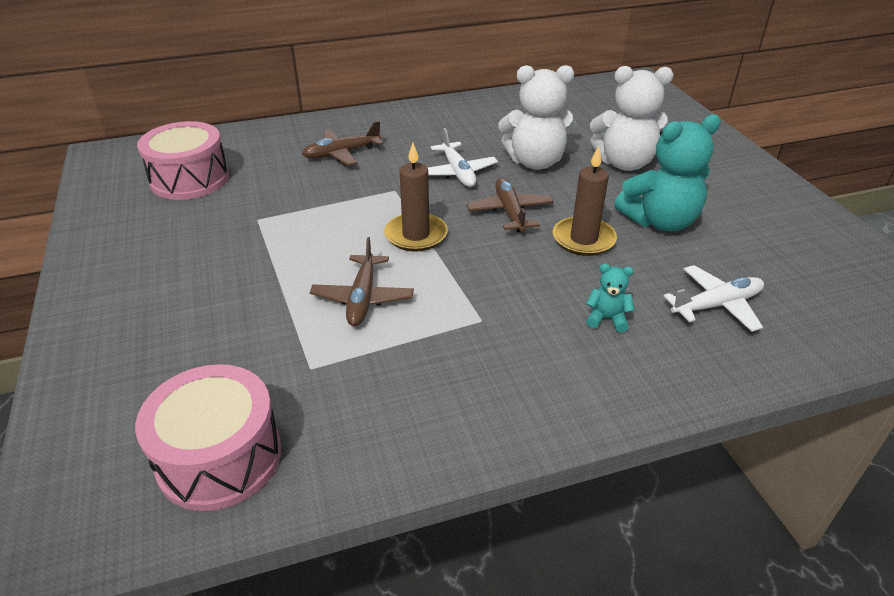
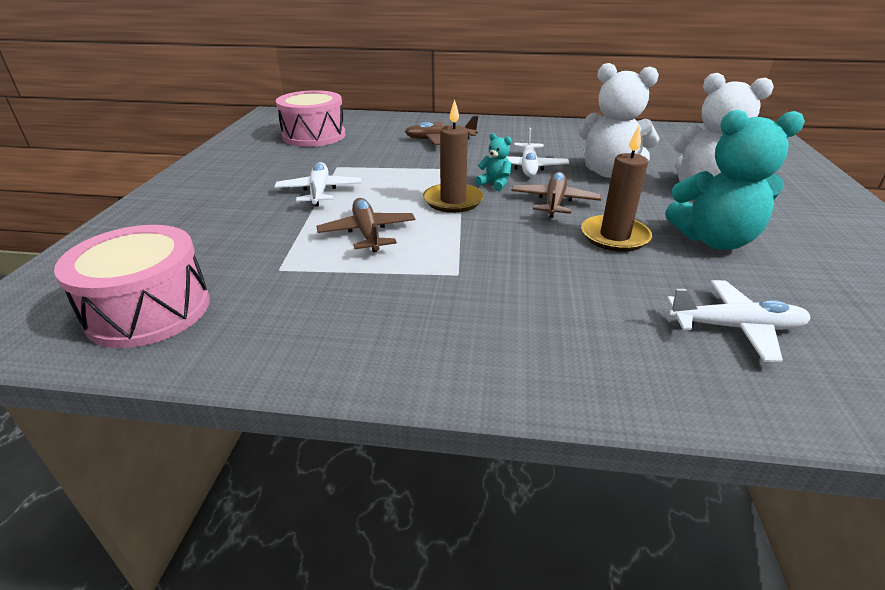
camera: 25 degrees right, 5 degrees down
(268, 259) = (319, 191): none -> white plane
(362, 298) = (367, 233): brown plane -> brown plane turned 135 degrees clockwise
(607, 318) = (590, 306): turquoise teddy bear -> turquoise teddy bear (495, 184)

